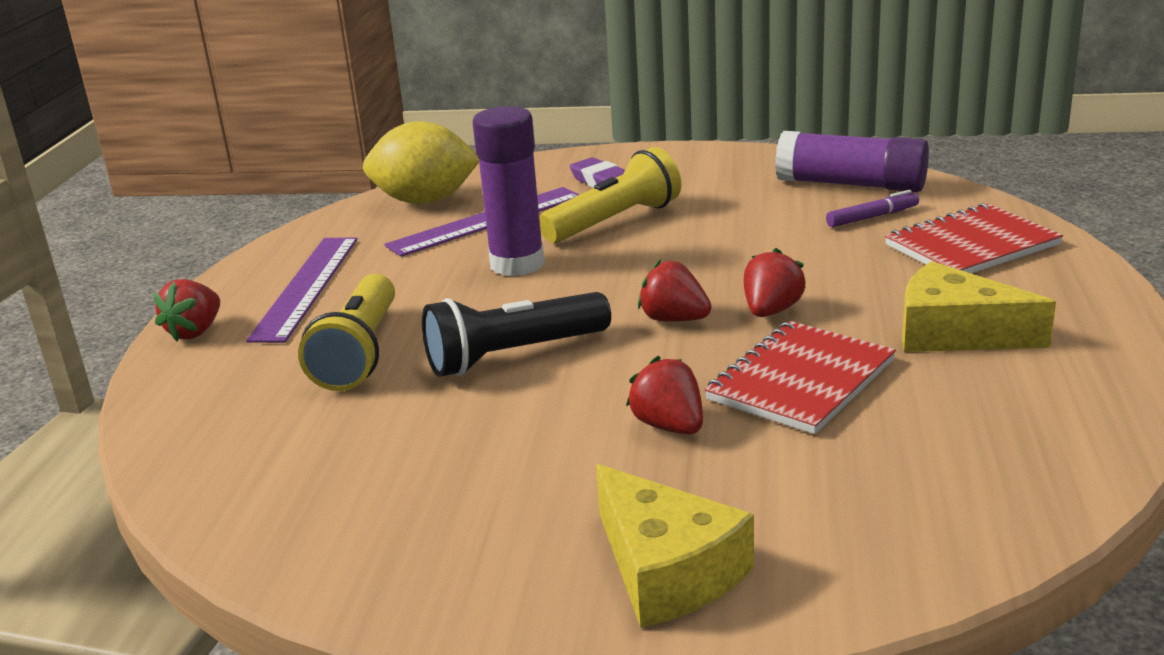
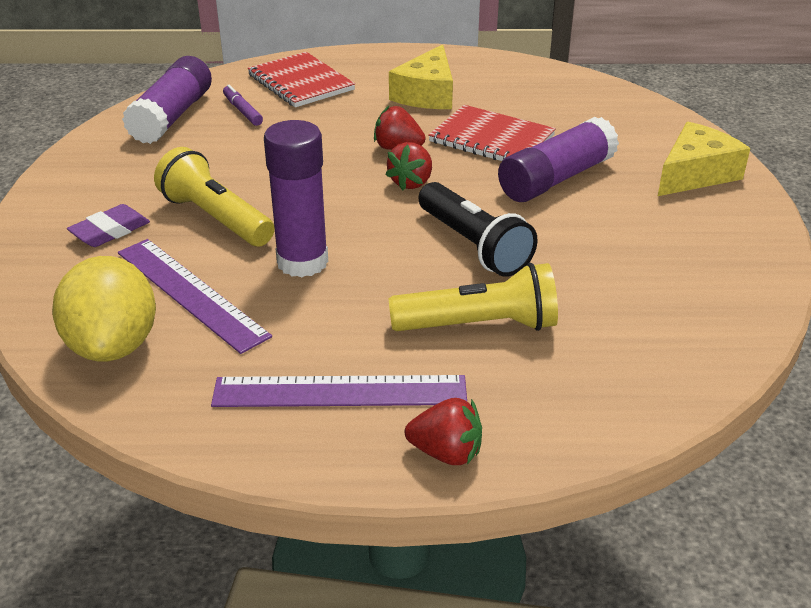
camera: 100 degrees left, 10 degrees up
(669, 426) = (556, 179): red strawberry -> purple glue stick

